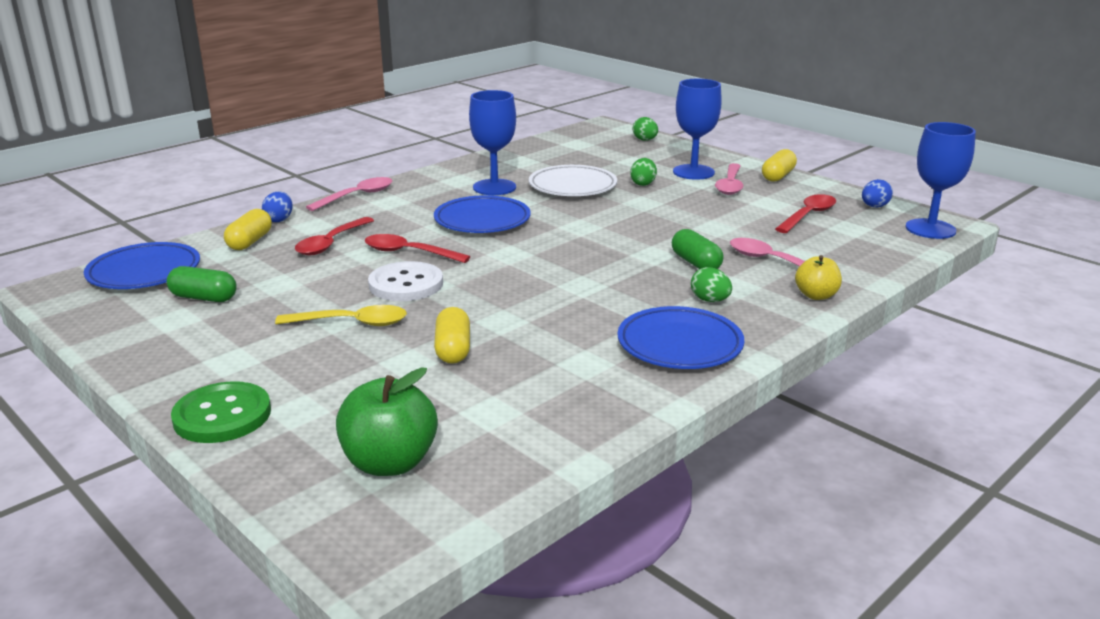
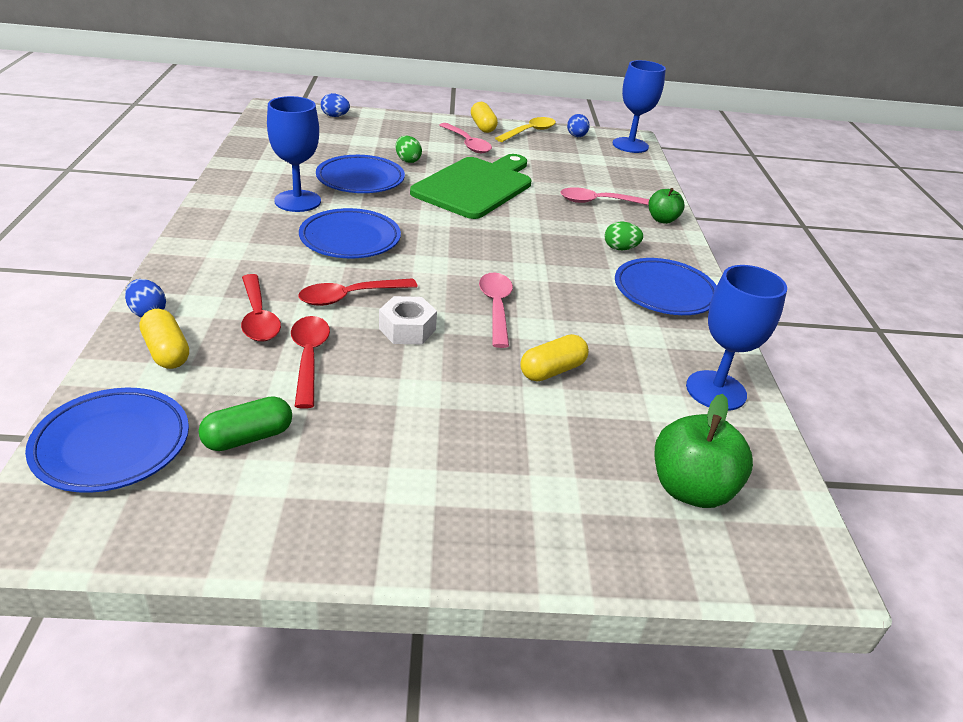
camera: 50 degrees left, 10 degrees up
(222, 415) = (511, 539): green button -> none
(351, 323) = (436, 389): yellow spoon -> yellow spoon (529, 132)
(357, 196) = (181, 254): pink spoon -> pink spoon (496, 308)
(406, 284) = (407, 329): white button -> white nut
(453, 349) = (552, 370): yellow capsule -> yellow capsule turned 75 degrees counterclockwise
(572, 186) = (360, 179): white plate -> blue plate
(645, 140) = (335, 116): green egg -> blue egg
(666, 216) = (475, 186): none -> green cutting board
(693, 172) = (423, 139): blue goblet -> blue goblet (716, 390)
(696, 263) = (562, 221): green capsule -> none
(808, 215) = (555, 156): red spoon -> red spoon (309, 358)
(816, 295) = (662, 220): yellow apple -> green apple

